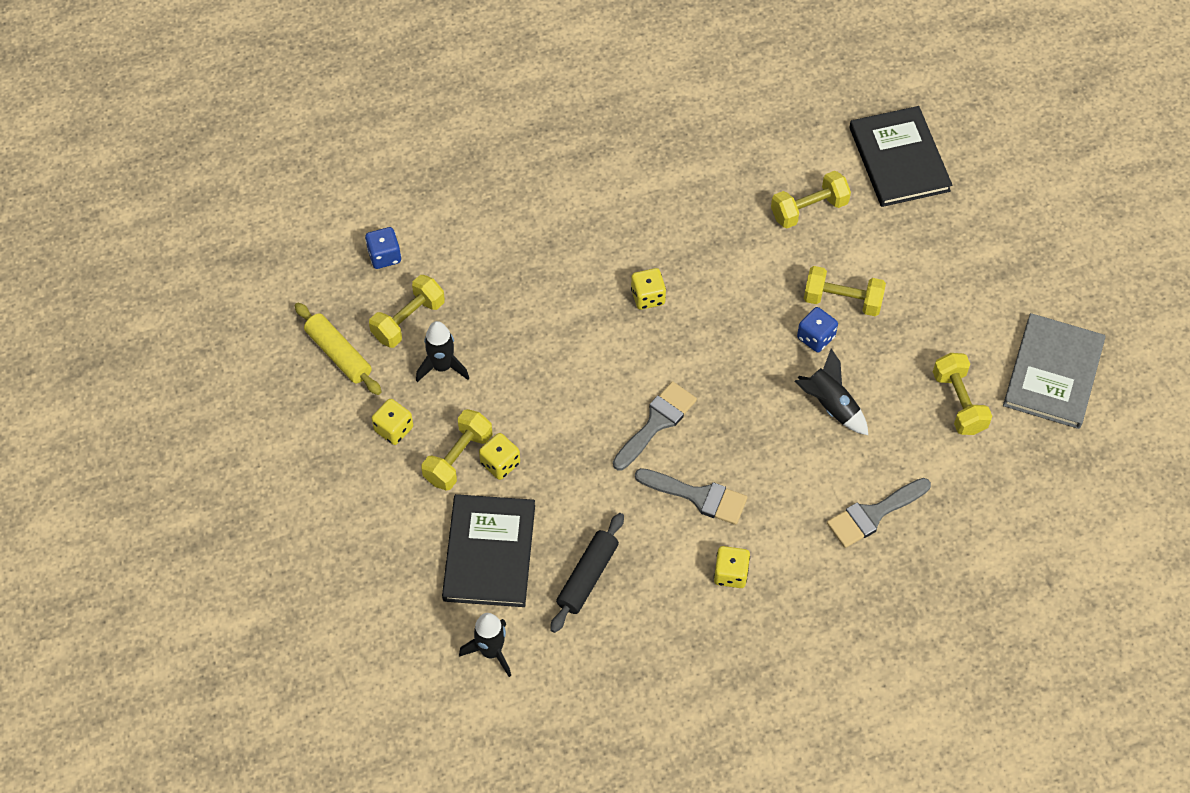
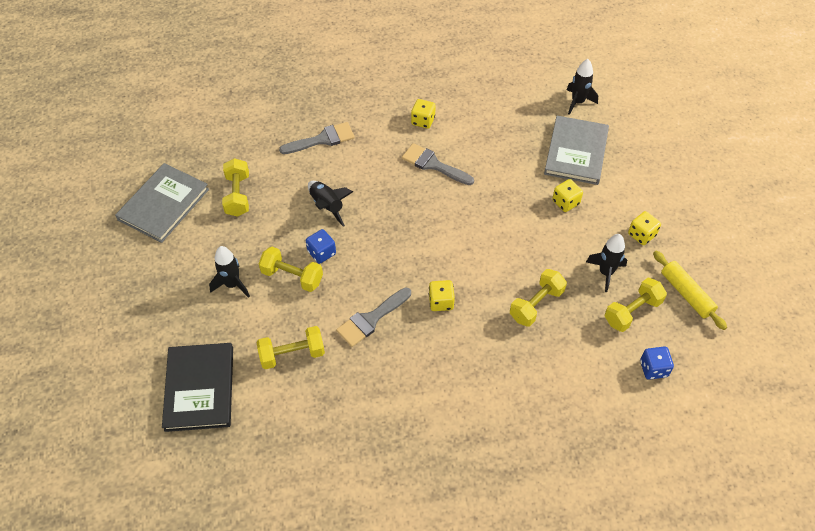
camera: 170 degrees left, 5 degrees down
(458, 458) = (595, 210): yellow dumbbell -> yellow dumbbell (536, 305)
(489, 552) = (576, 152): black book -> grey book
(587, 576) = (513, 131): black rolling pin -> none
(656, 422) = (452, 212): grey brush -> grey brush (371, 319)
(913, 279) = (232, 284): none -> black rocket

